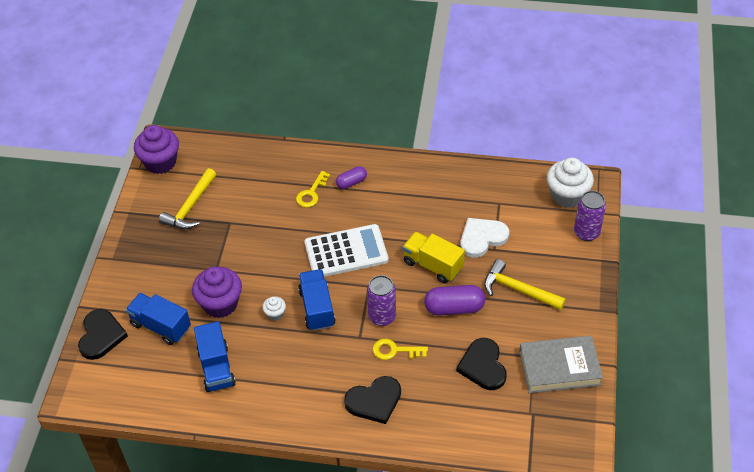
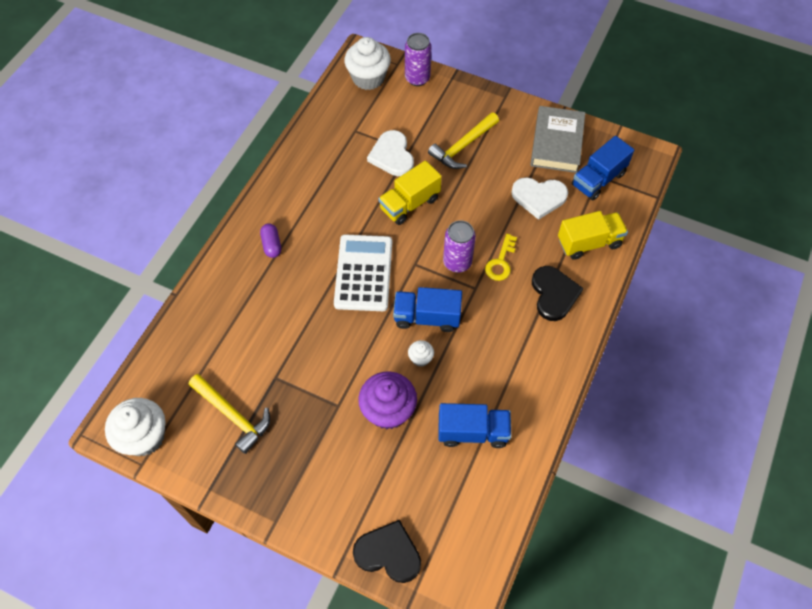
camera: 75 degrees left, 10 degrees up
(160, 162) = (144, 437): purple cupcake -> white cupcake
(160, 326) = (397, 481): blue truck -> blue truck (598, 179)
(311, 193) = (269, 285): yellow key -> none
(445, 420) = (589, 243): none -> yellow truck
(454, 308) = (467, 201): purple capsule -> none
(483, 366) = (539, 197): black heart -> white heart

